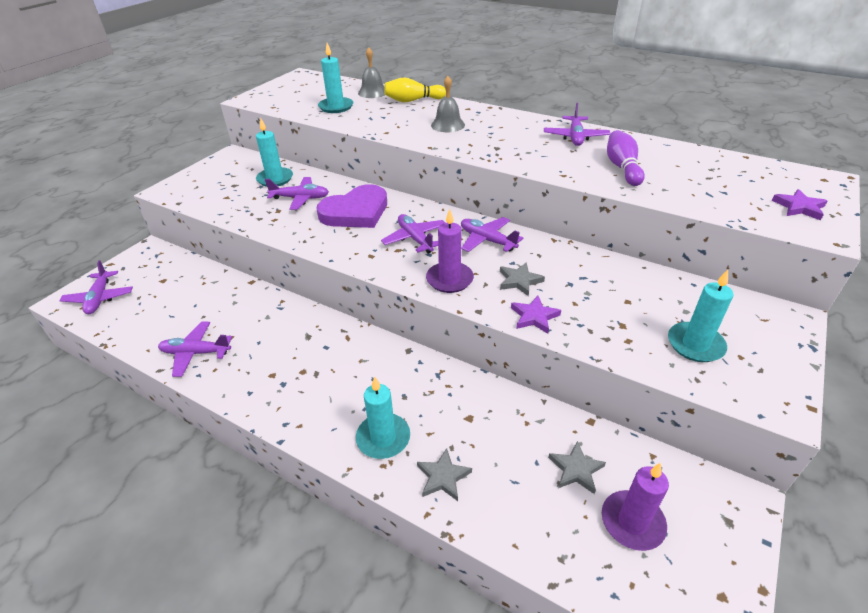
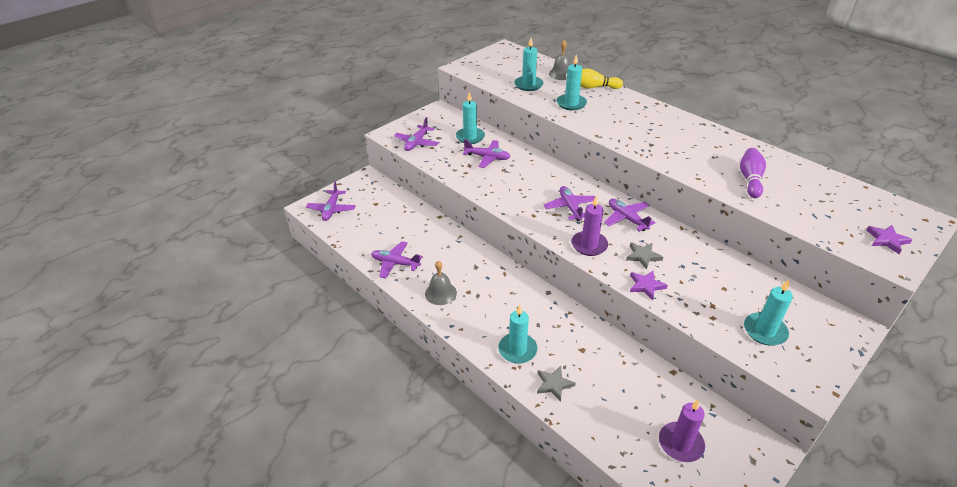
camera: 15 degrees right, 0 degrees up
(356, 212) = (528, 176): purple heart -> none
(391, 119) = (571, 103): none -> turquoise candle
(448, 125) = (616, 116): grey bell -> grey bell (440, 293)
(575, 137) = (721, 144): purple plane -> purple plane (417, 143)
(576, 469) = (651, 401): grey star -> none

